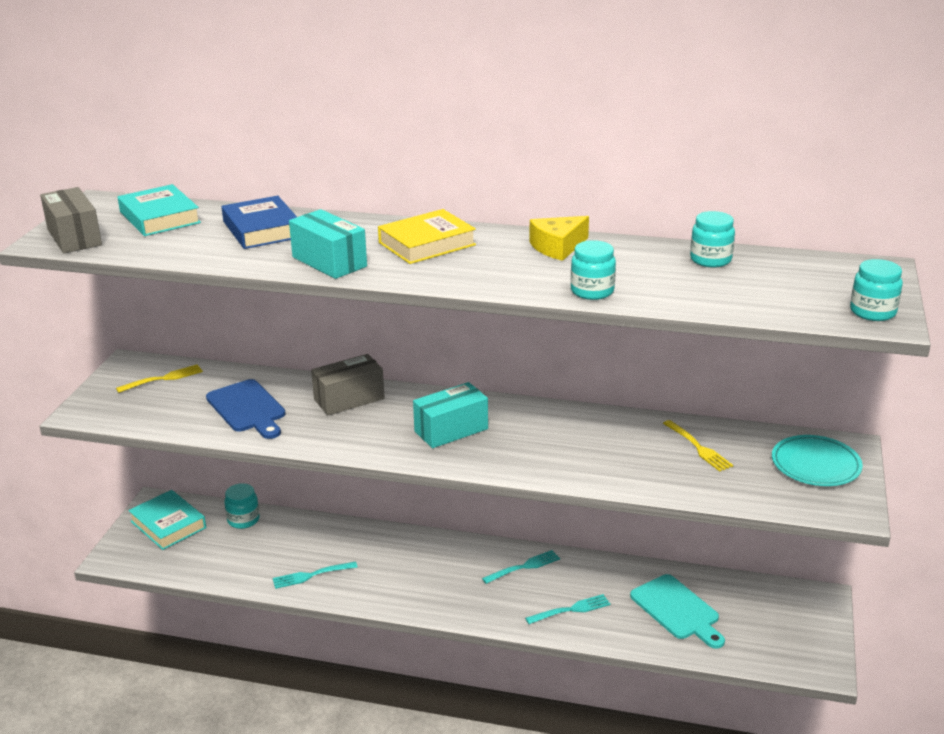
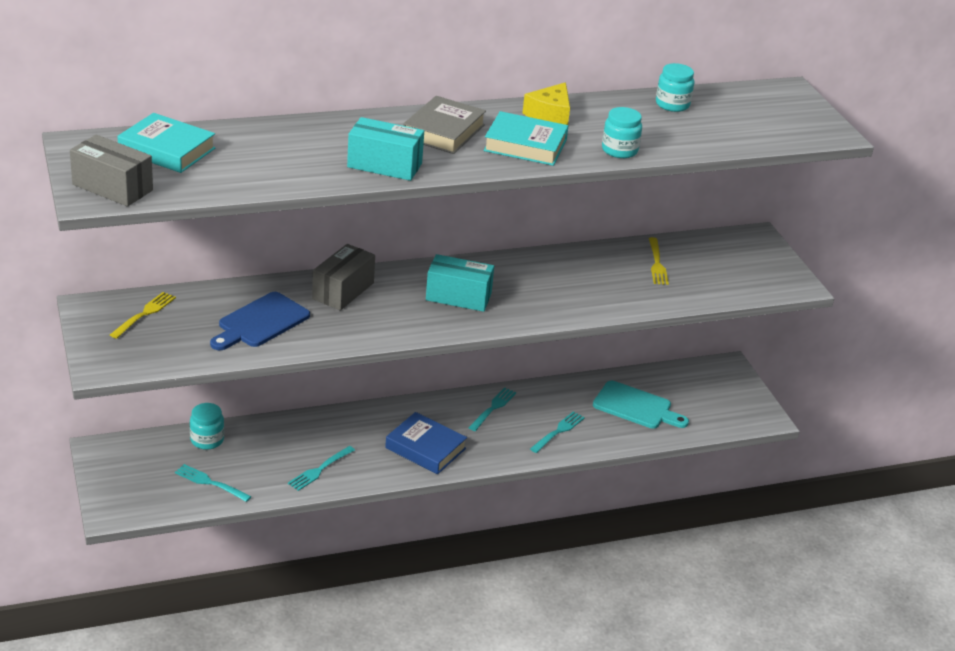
camera: 35 degrees left, 5 degrees up
(168, 524) = (136, 466): turquoise book -> turquoise book (525, 145)
(211, 558) = (211, 483): none -> turquoise fork
(247, 408) = (260, 322): blue cutting board -> blue cutting board turned 105 degrees clockwise
(262, 229) = (282, 144): blue book -> blue book (425, 448)
(427, 244) = (443, 131): yellow book -> grey book
(451, 430) = (458, 297): turquoise box -> turquoise box turned 75 degrees clockwise
(698, 447) = (657, 263): yellow fork -> yellow fork turned 60 degrees clockwise
(815, 465) = (747, 256): turquoise plate -> none
(872, 312) = (818, 128): turquoise jar -> none

